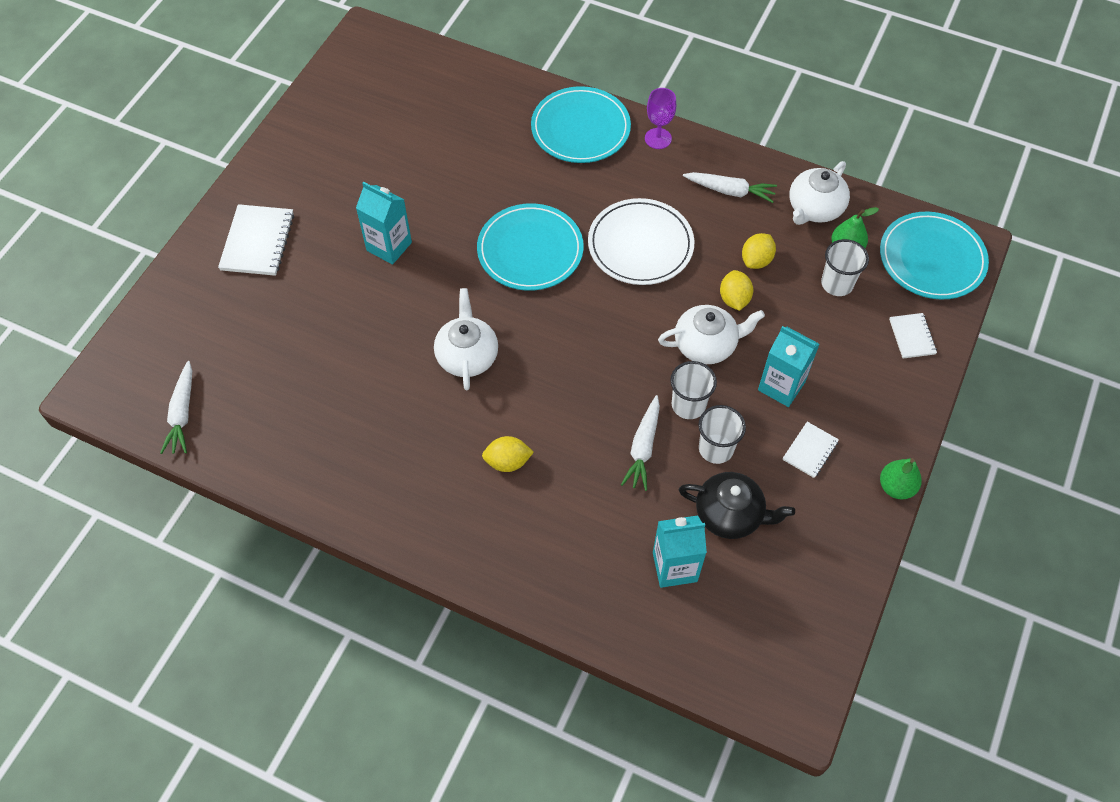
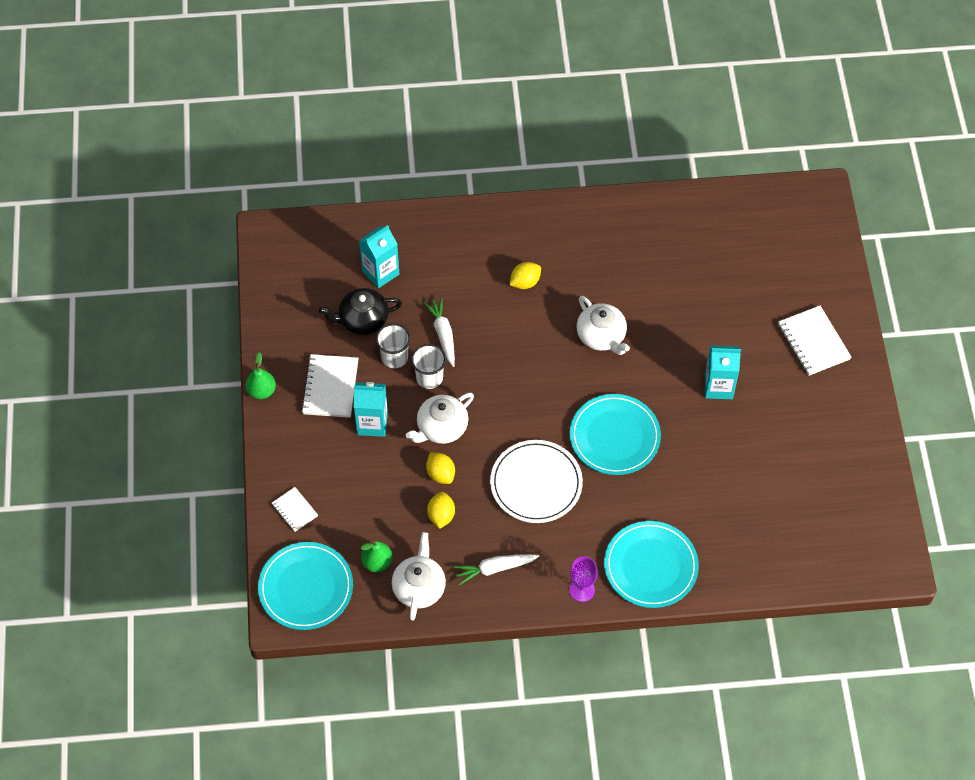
camera: 150 degrees right, 0 degrees up
(182, 414) = (753, 209): white carrot -> none
(810, 450) = (330, 387): white notebook -> white notebook, size x1.73
(837, 284) = (370, 526): white cup -> none

